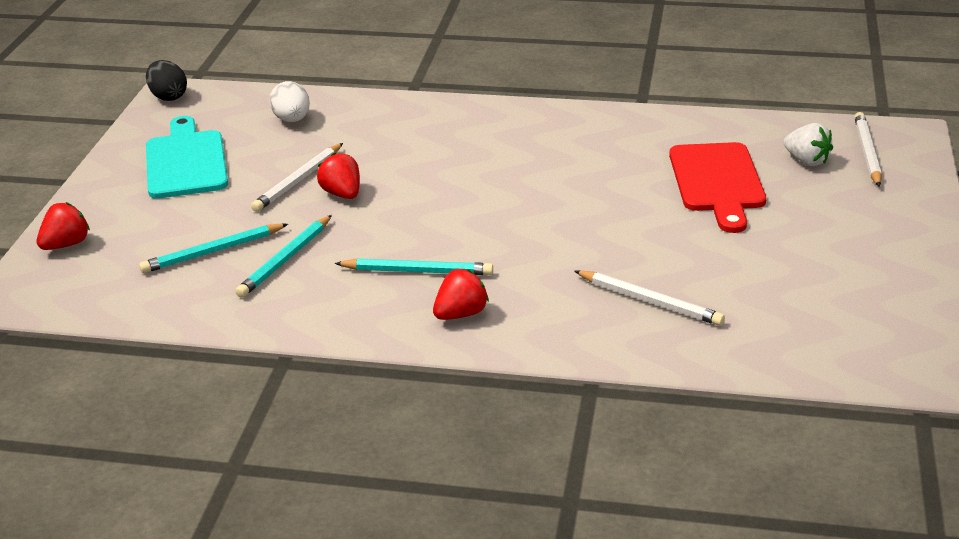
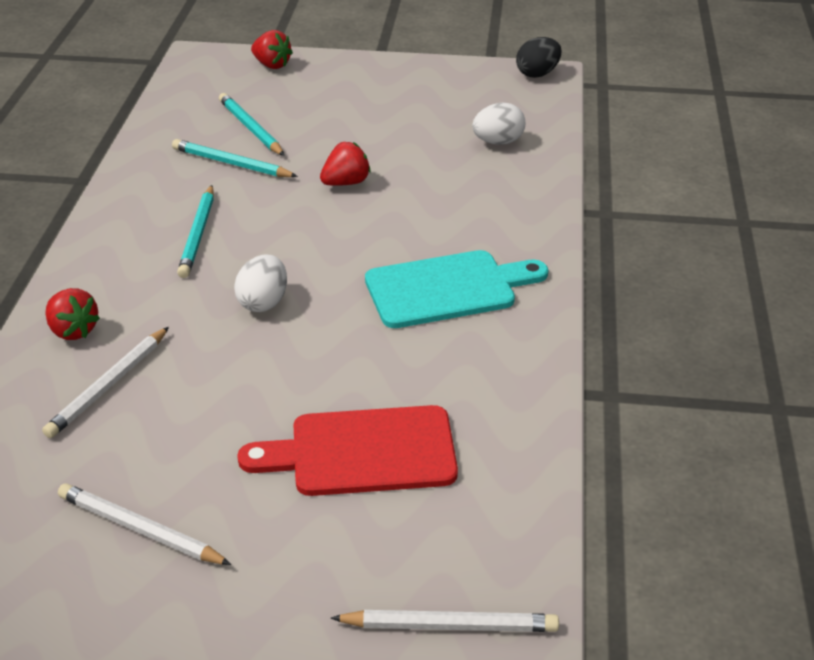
camera: 85 degrees right, 5 degrees up
(186, 162) = (409, 98): turquoise cutting board -> turquoise cutting board (447, 289)
(298, 181) = (373, 157): white pencil -> white pencil (140, 529)
(461, 314) = (119, 263): red strawberry -> red strawberry (73, 331)
(532, 230) = (263, 302): none -> white egg
(806, 161) = (421, 549): white strawberry -> none

